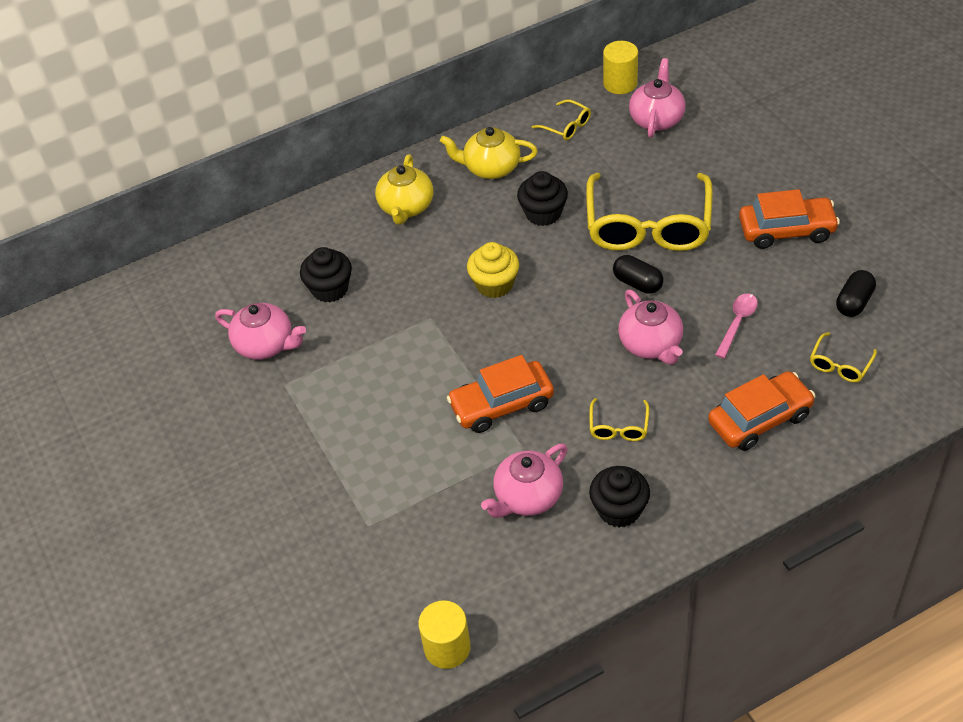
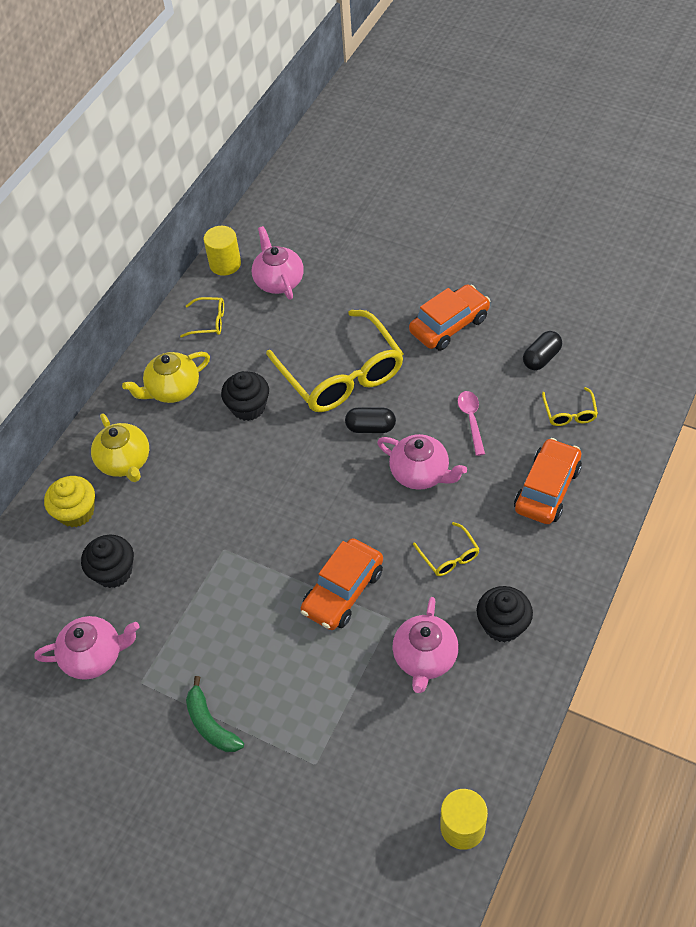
camera: 35 degrees left, 5 degrees up
(311, 447) = (210, 724): none -> green banana
(494, 284) = (255, 490): yellow cupcake -> yellow cupcake (76, 512)
(854, 302) = (541, 358): black capsule -> black capsule turned 45 degrees clockwise

